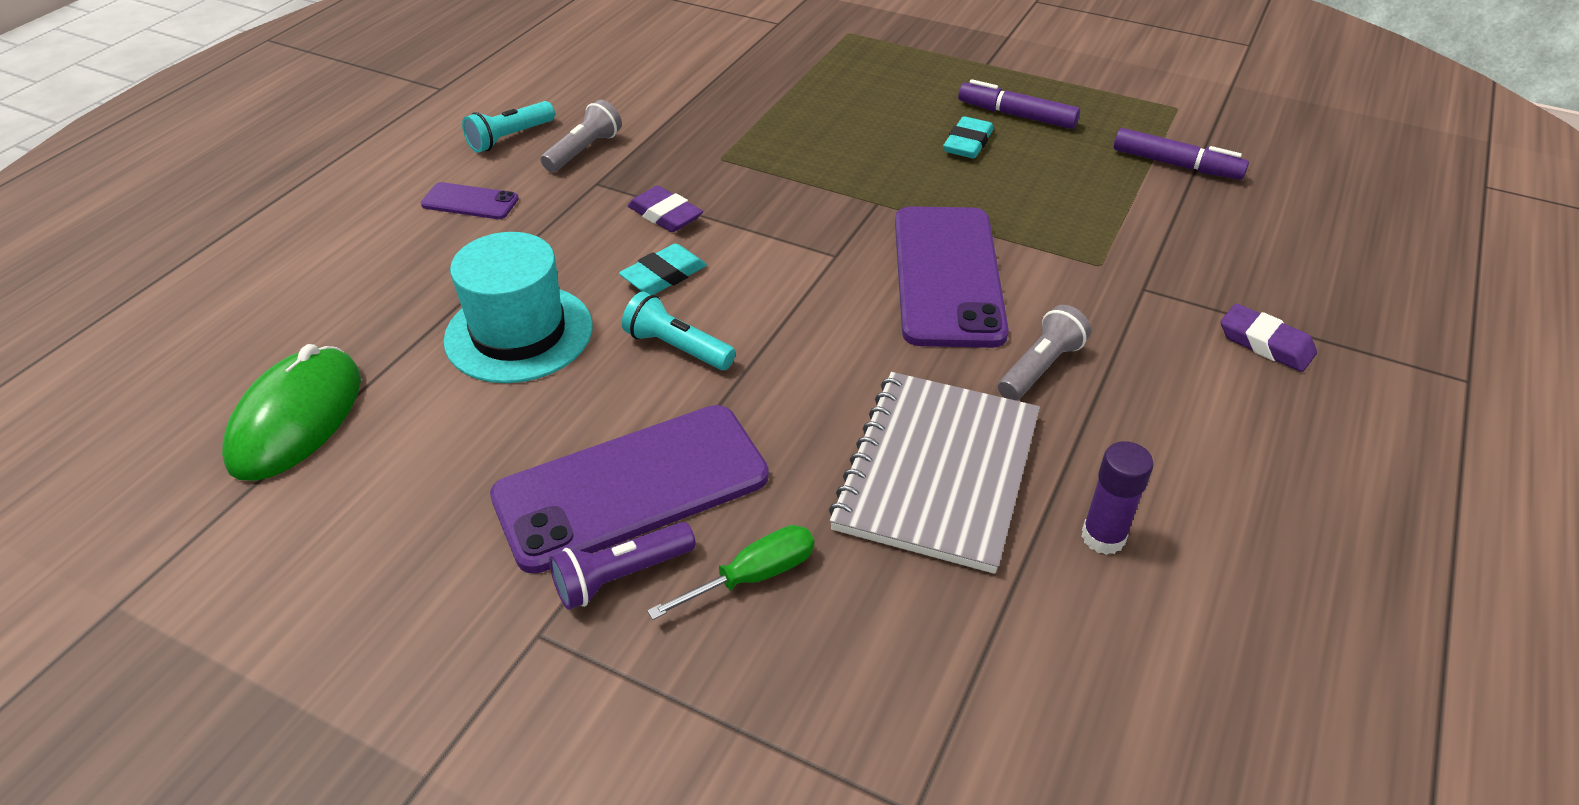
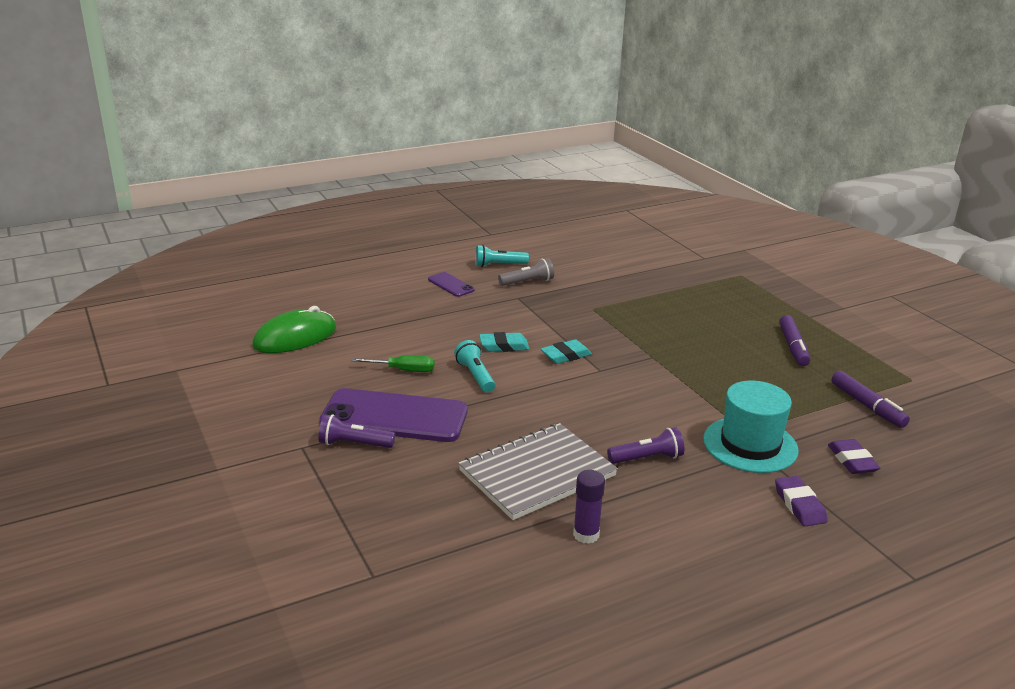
camera: 35 degrees right, 15 degrees down
(519, 333) = (413, 343): turquoise hat -> turquoise hat (750, 445)
(665, 215) = (534, 322): purple eraser -> purple eraser (852, 460)
(752, 577) = (406, 470): green screwdriver -> green screwdriver (403, 370)
(947, 276) = (649, 401): purple phone -> none
(967, 143) = (743, 349): turquoise eraser -> turquoise eraser (566, 355)
(1016, 115) = (793, 347): purple marker -> purple marker turned 150 degrees counterclockwise
(1040, 368) = (647, 458): grey flashlight -> purple flashlight

